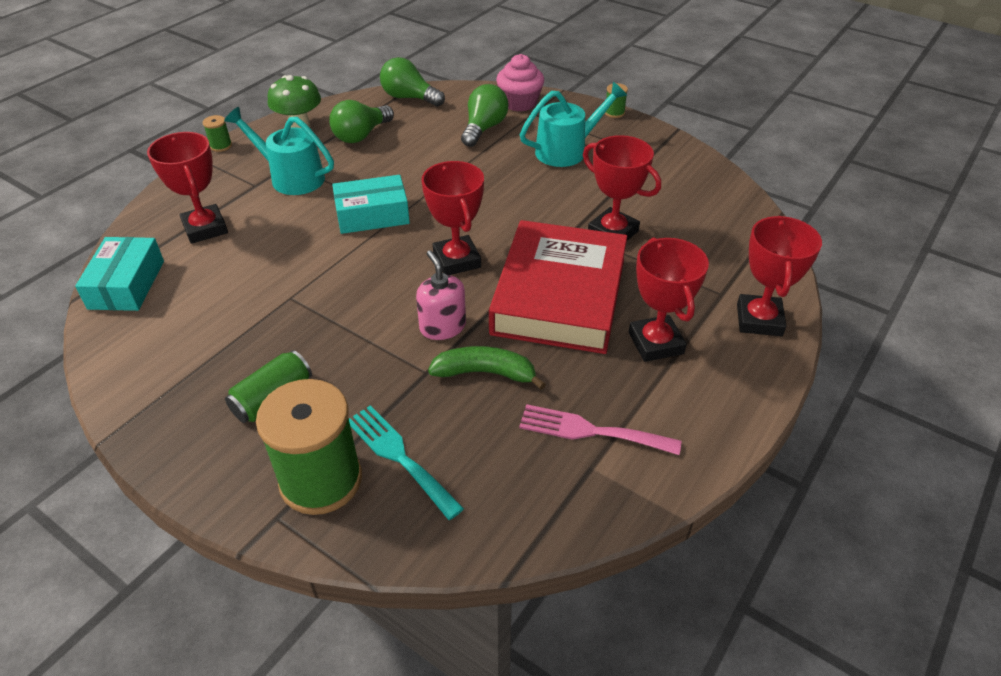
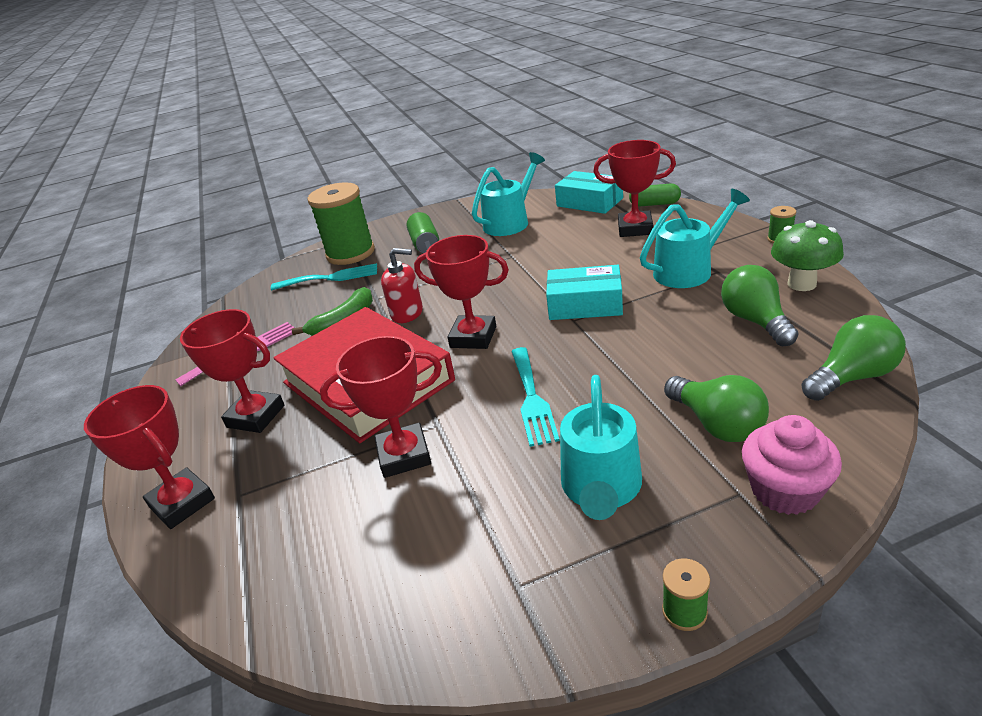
camera: 130 degrees right, 10 degrees down
(136, 231) = (654, 204): none -> green capsule
(192, 337) = (510, 222): none -> turquoise watering can
(372, 215) = (585, 304): turquoise box -> turquoise box turned 75 degrees clockwise
(442, 327) = (407, 313): pink soap dispenser -> red soap dispenser
(512, 199) = (532, 399): none -> turquoise fork

